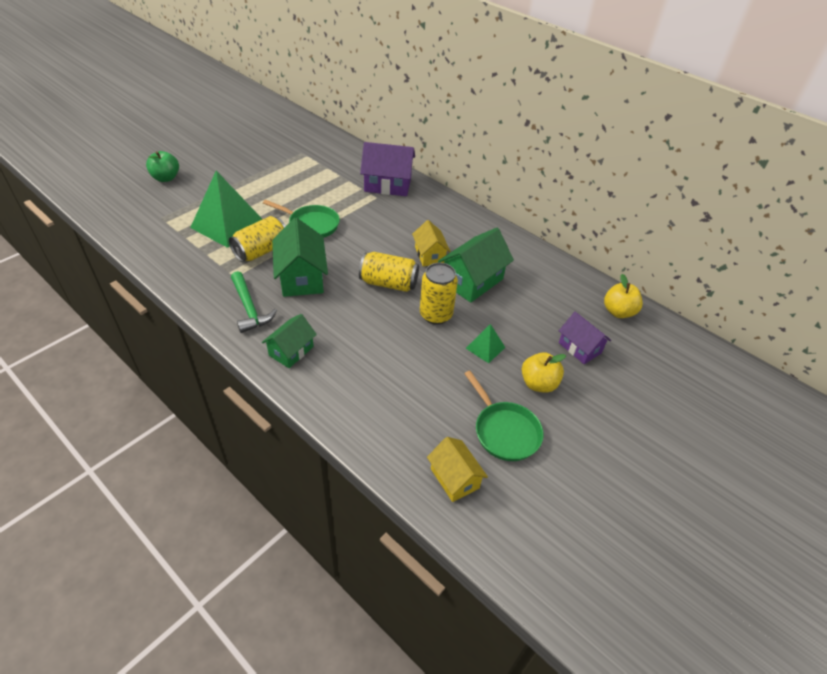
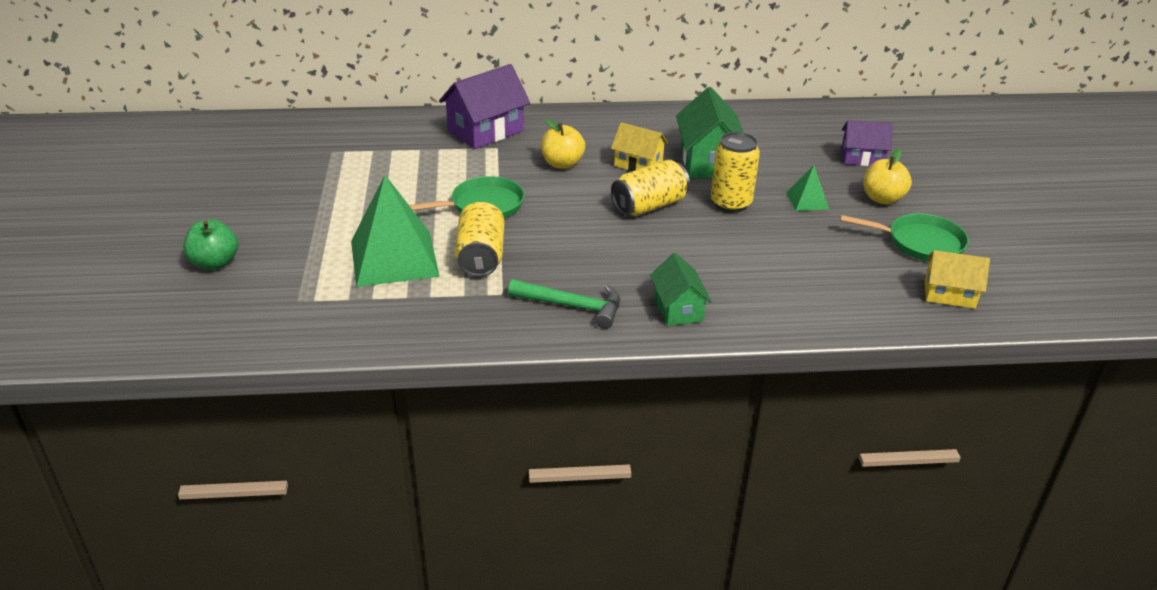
camera: 45 degrees left, 10 degrees down
(301, 277) = (567, 251): green house -> none
(618, 312) = (840, 118): yellow apple -> yellow apple (562, 164)

